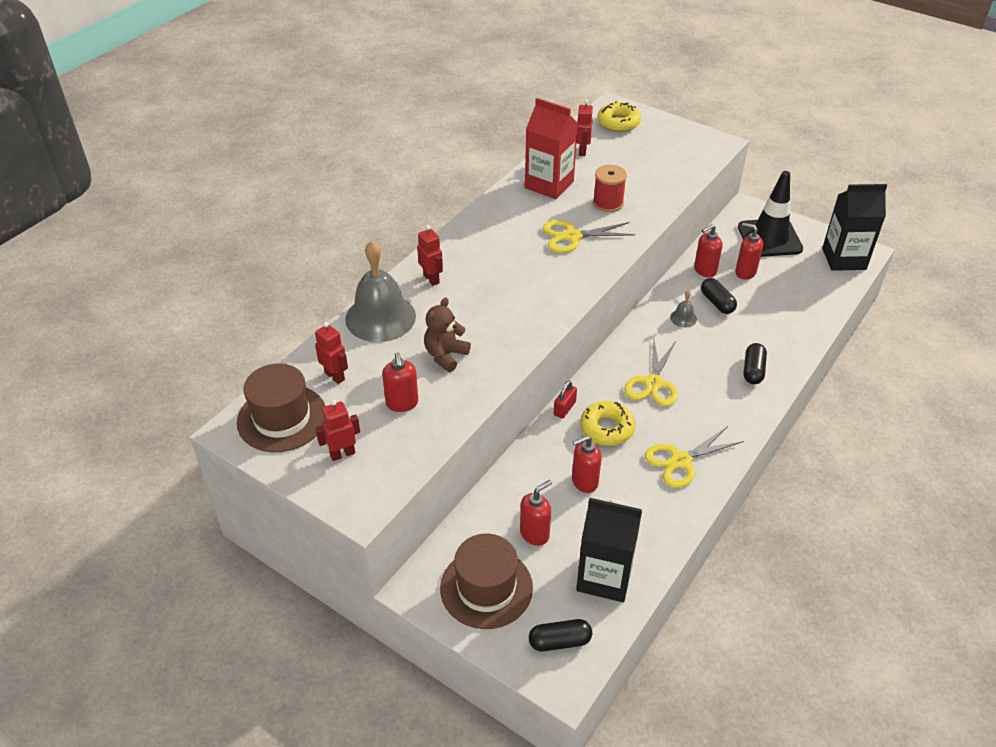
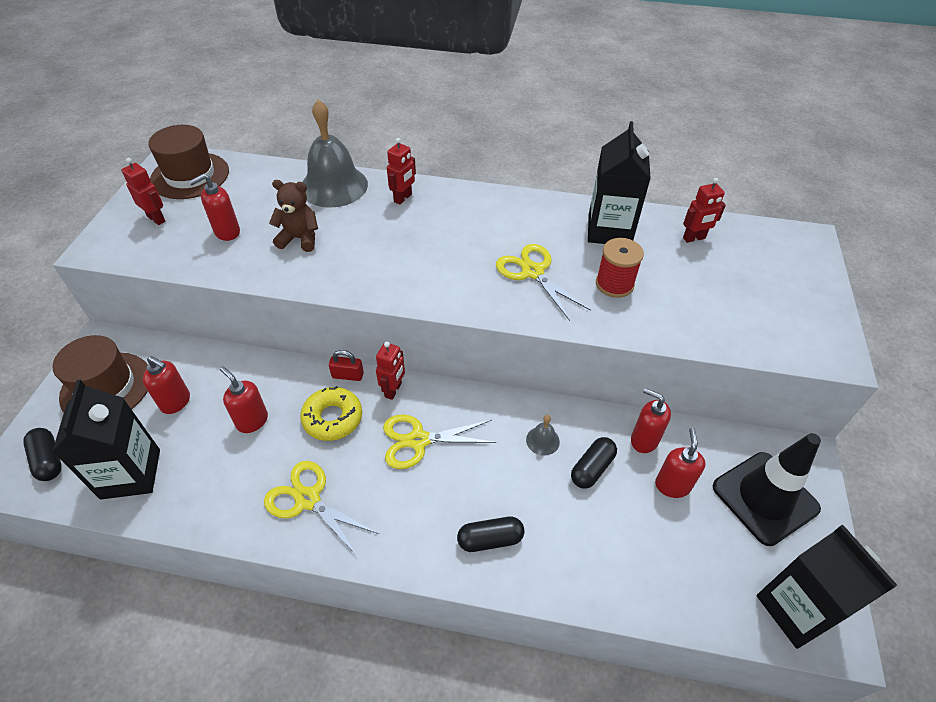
camera: 65 degrees right, 5 degrees up
(335, 376) = (248, 186): red robot -> red robot (393, 390)
(549, 185) = (609, 230): red carton -> black carton
(618, 123) = (779, 251): yellow donut -> none

